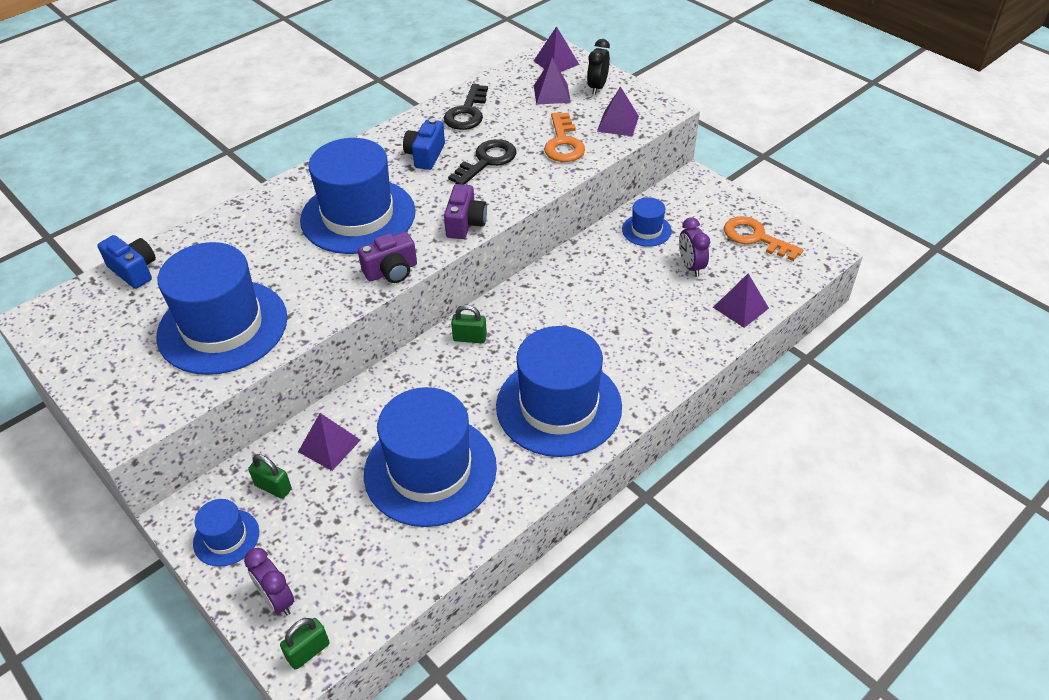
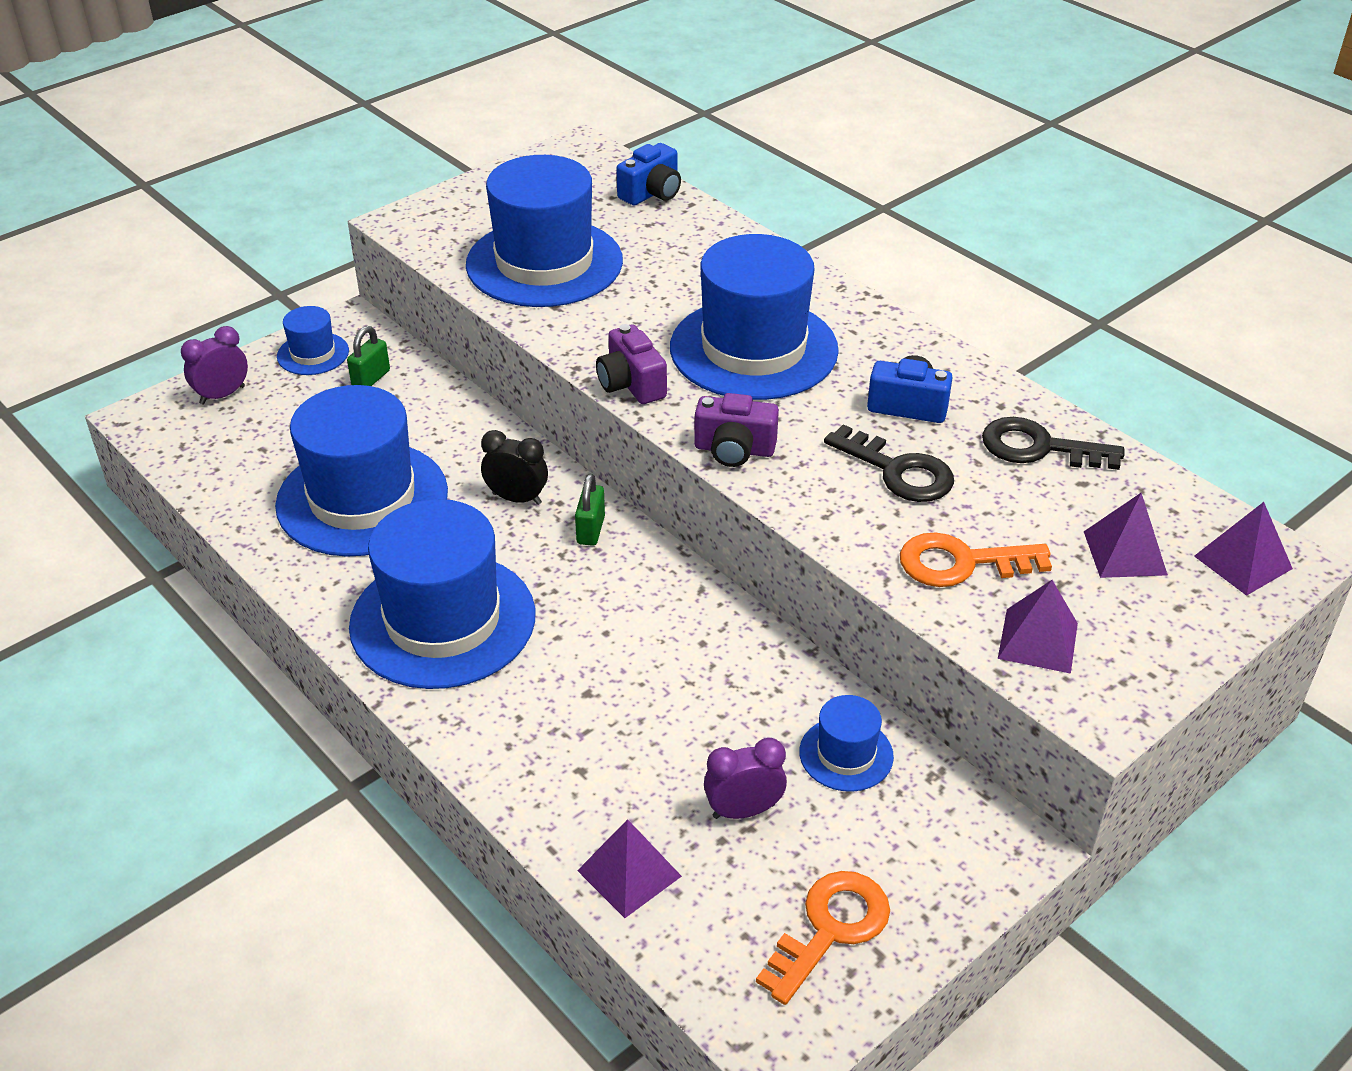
camera: 90 degrees right, 5 degrees down
(308, 651) = (152, 421): green padlock -> none
(329, 445) = (422, 415): purple pyramid -> none
(597, 87) = (1164, 618): black clock -> black clock (517, 498)

